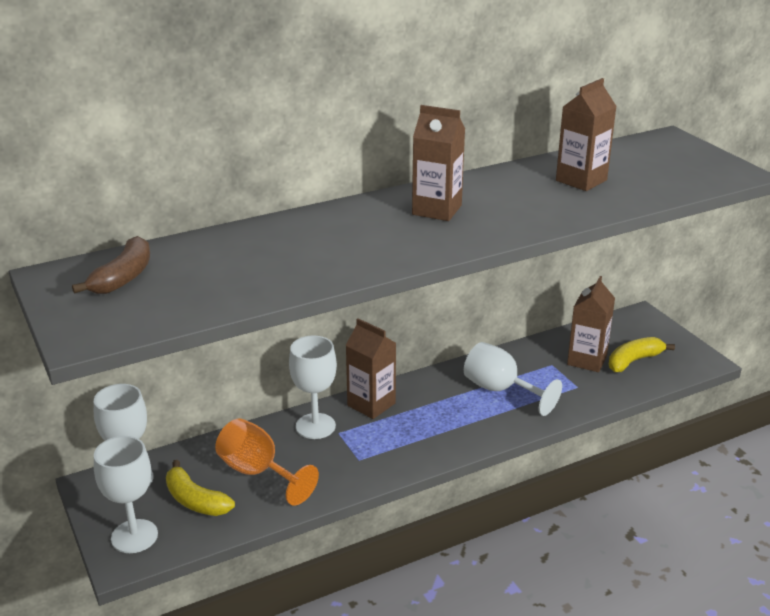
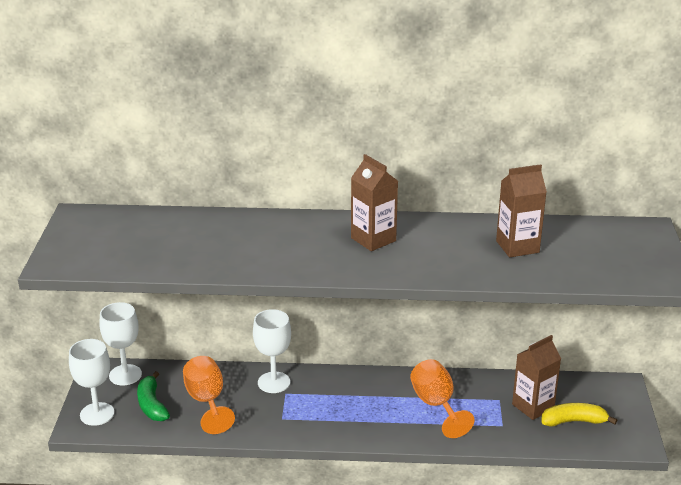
camera: 30 degrees right, 0 degrees up
(123, 277) = (116, 229): brown banana -> none
(195, 500) = (152, 405): yellow banana -> green banana
(371, 404) = (327, 381): brown carton -> none
(501, 390) = (436, 405): white goblet -> orange goblet

